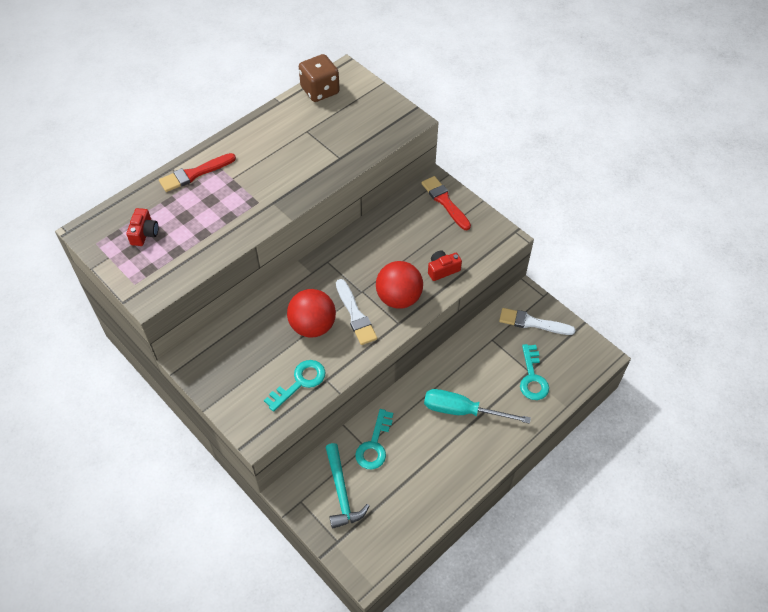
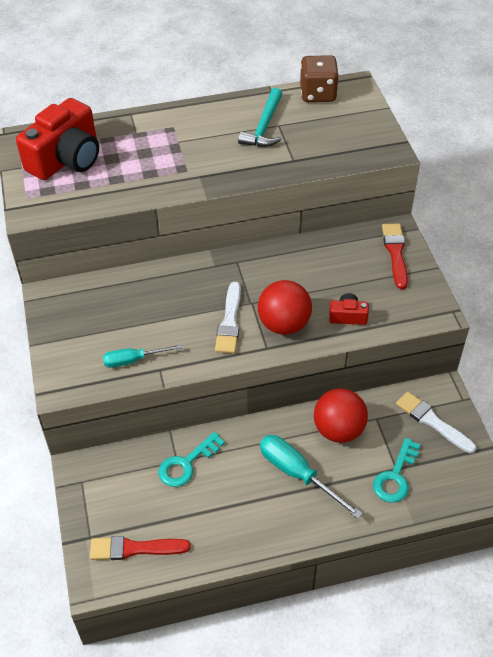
camera: 30 degrees right, 5 degrees down
(144, 233) = (66, 159): red camera -> red camera, size x2.22
(194, 174) = (147, 125): red brush -> red brush (134, 549)
(300, 382) = (133, 360): turquoise key -> turquoise screwdriver
(313, 326) = (181, 314): red ball -> red ball (338, 430)
(341, 492) = (125, 493): turquoise hammer -> turquoise hammer (264, 126)

